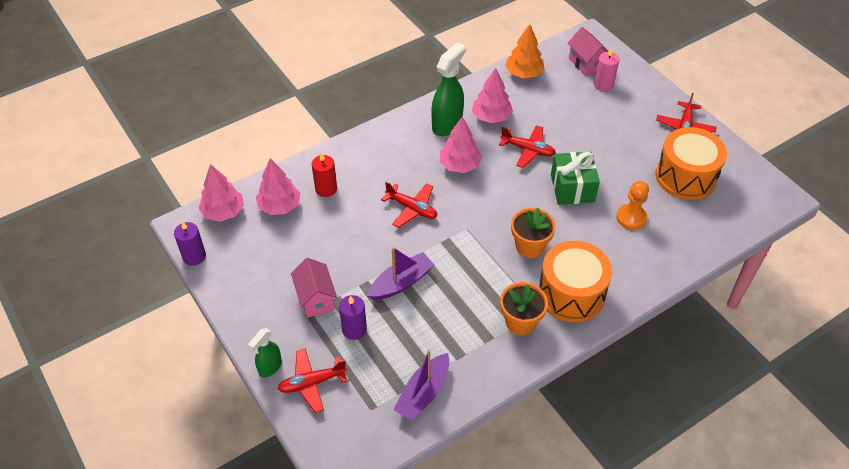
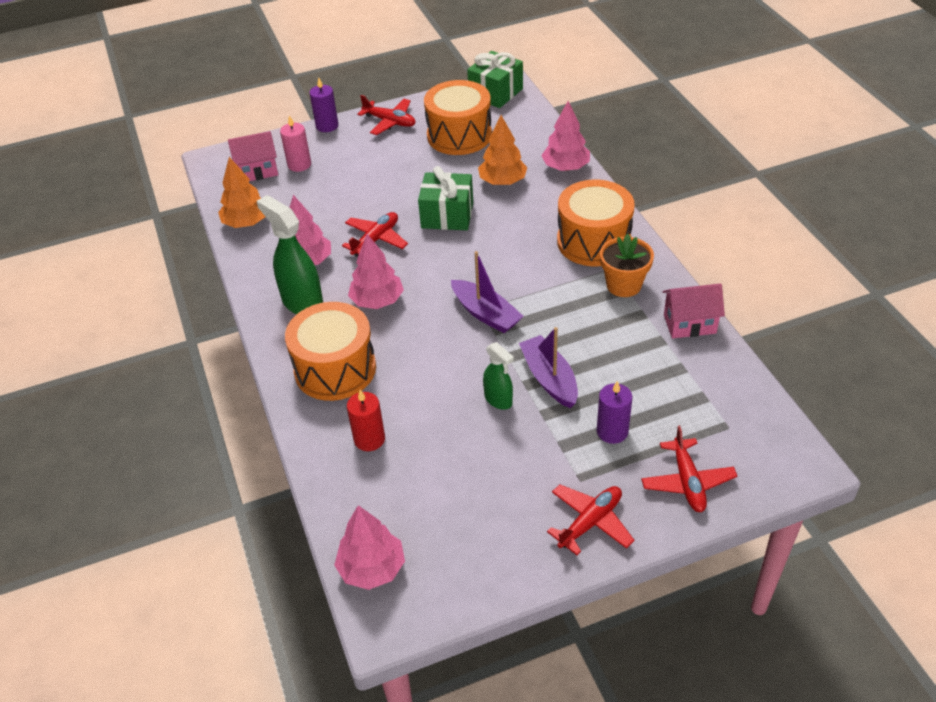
camera: 75 degrees left, 5 degrees down
(194, 256) = (449, 611): purple candle -> purple candle (327, 126)
(270, 367) = (659, 525): green spray bottle -> green spray bottle (498, 400)
(279, 206) = (383, 496): pink tree -> pink tree (565, 167)
(316, 299) = (557, 467): pink house -> pink house (689, 324)
(386, 157) = (335, 369): none -> orange drum
(412, 208) = (434, 354): red plane -> red plane (590, 522)
(423, 393) = (709, 377): purple boat -> purple boat (486, 314)
(530, 246) = (521, 261): orange flower pot -> none
(631, 218) = (502, 181): orange pawn -> orange tree
(764, 192) = (496, 93): none -> green gift

